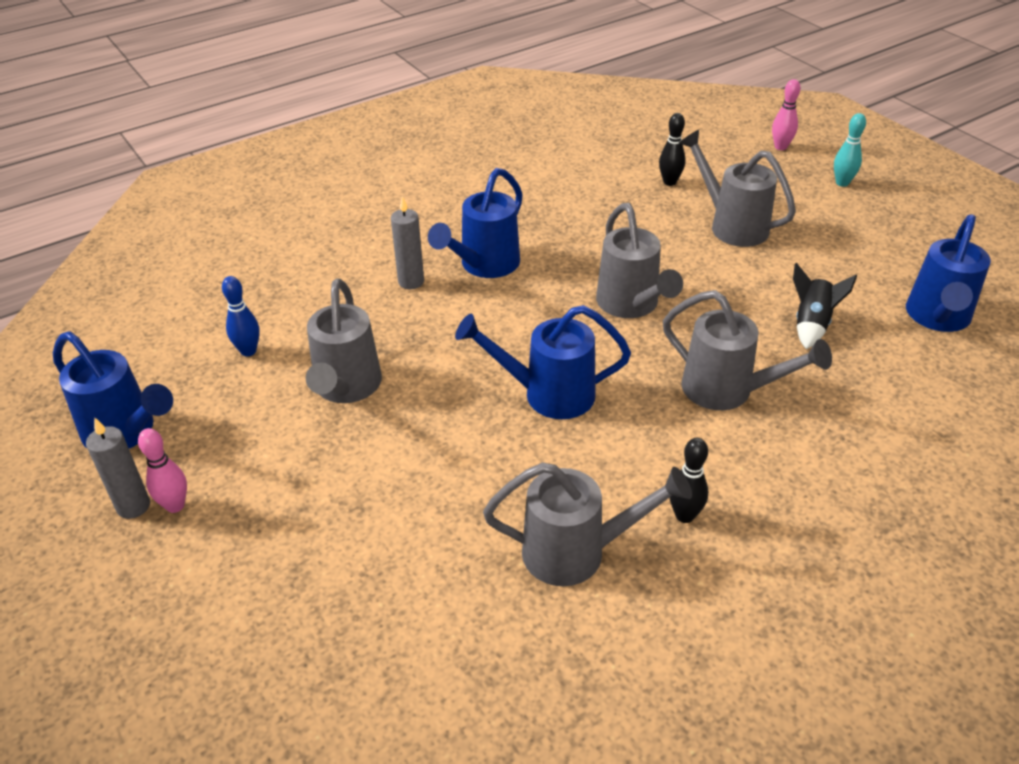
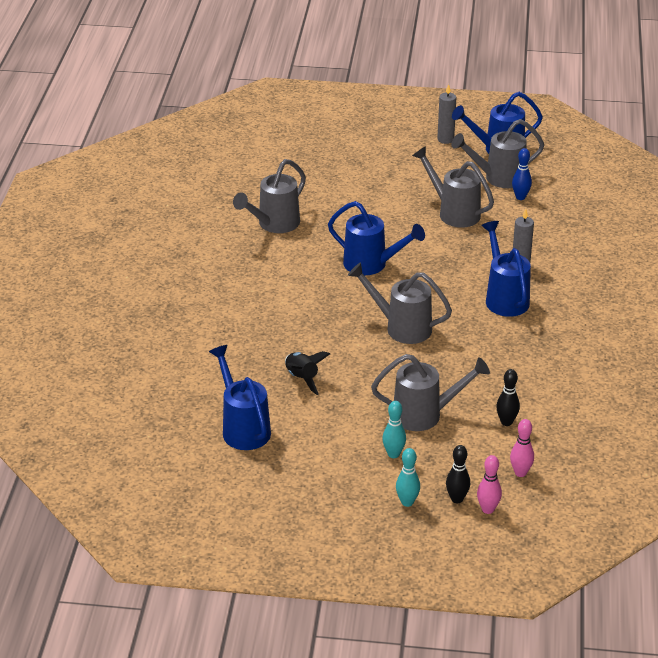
camera: 130 degrees right, 5 degrees down
(175, 505) = (432, 148): pink bowling pin -> pink bowling pin (520, 473)
(548, 394) = (371, 264): blue watering can -> blue watering can turned 75 degrees clockwise
(684, 515) = (251, 259): black bowling pin -> black bowling pin (457, 499)
(726, 391) = (299, 317): grey watering can -> grey watering can (499, 178)
(806, 216) = (393, 454): none -> turquoise bowling pin

